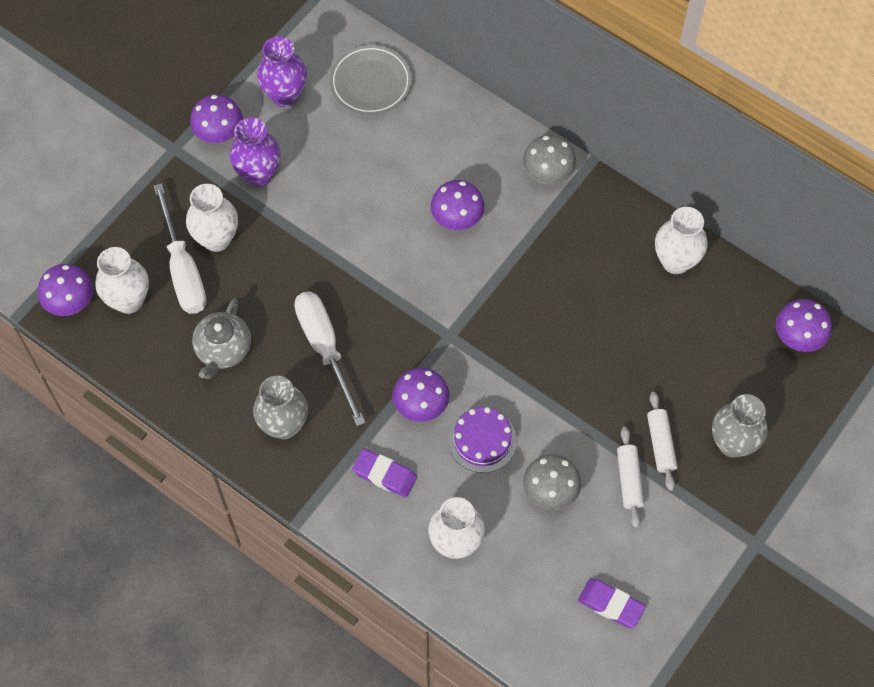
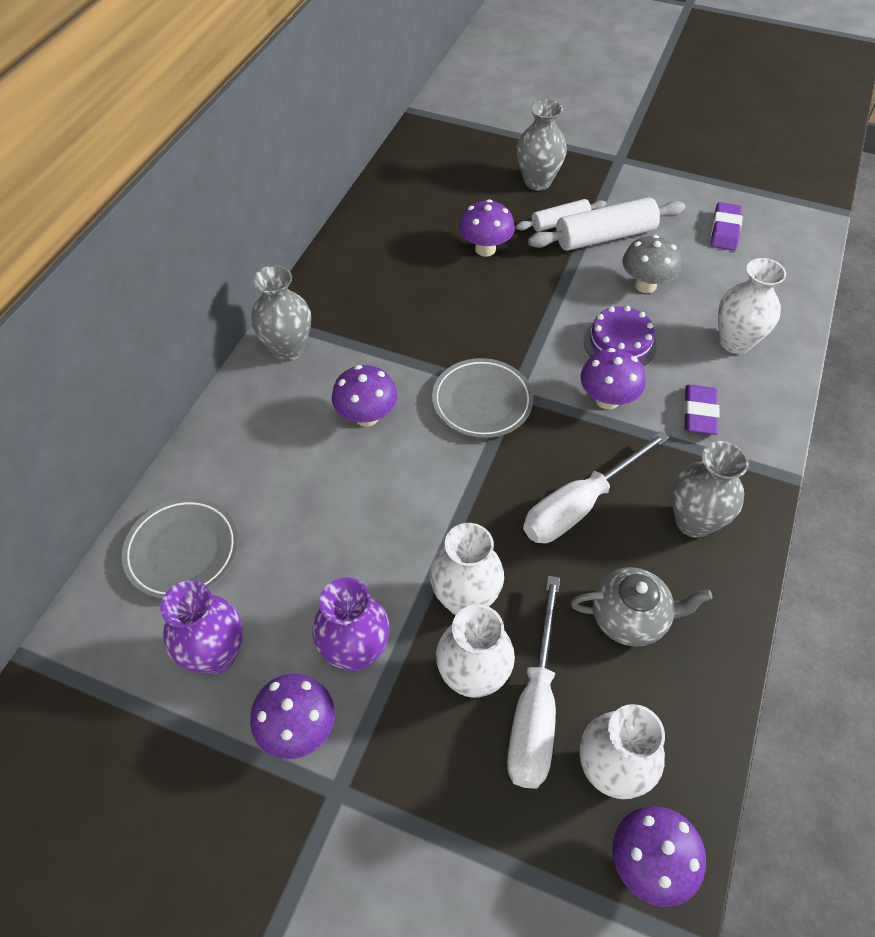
camera: 105 degrees left, 10 degrees down
(183, 269) = (534, 708): white screwdriver -> white screwdriver turned 135 degrees clockwise
(447, 307) = (482, 402): none -> grey plate
(547, 174) = (288, 349): grey mushroom -> grey vase
(629, 480) = (605, 237): white rolling pin -> white rolling pin, size x1.68
(675, 261) = (367, 239): white vase -> white vase (465, 600)
(798, 337) = (420, 158): purple mushroom -> purple mushroom (485, 249)

